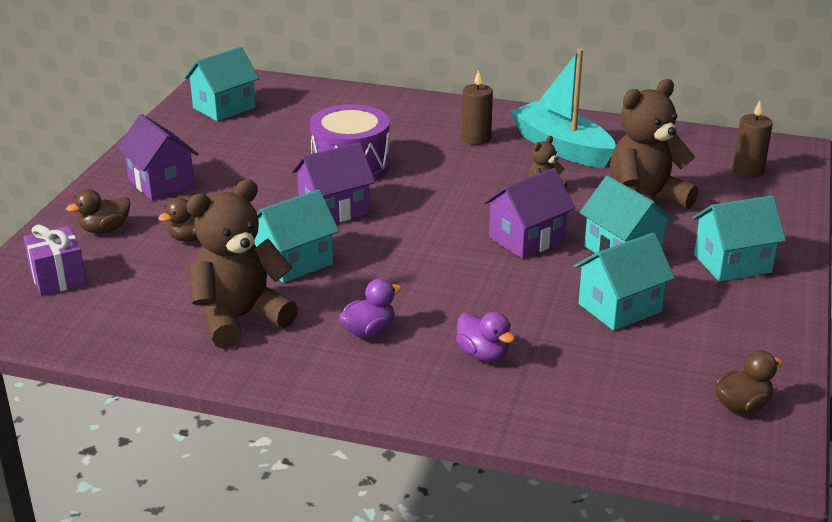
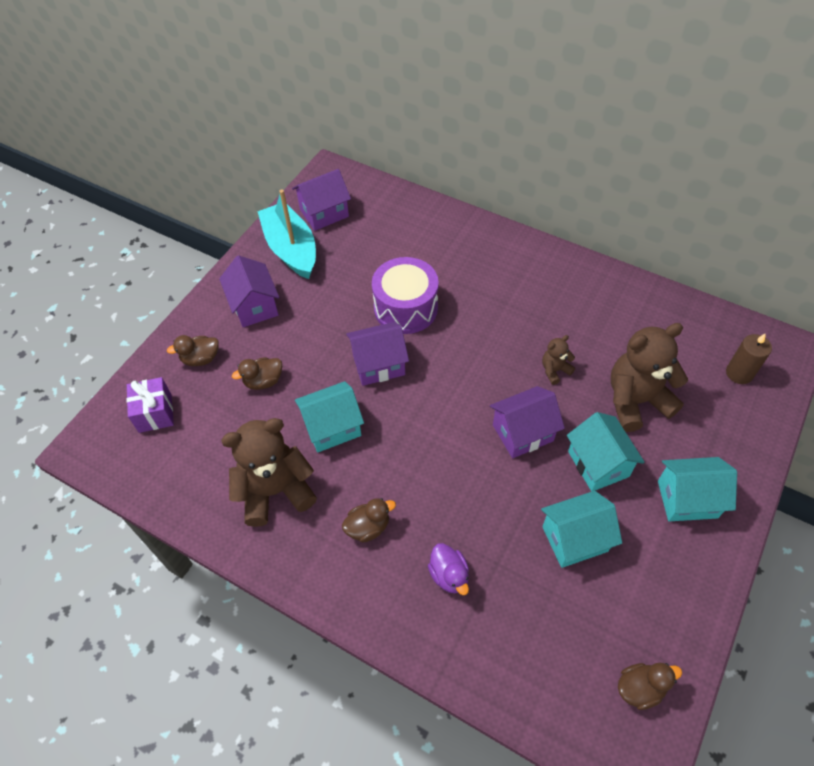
camera: 15 degrees right, 25 degrees up
(224, 108) = (324, 213): turquoise house -> purple house
(369, 331) = (368, 527): purple duck -> brown duck
(476, 138) = (516, 288): brown candle -> none
(561, 147) = (585, 312): turquoise boat -> turquoise boat (291, 249)

